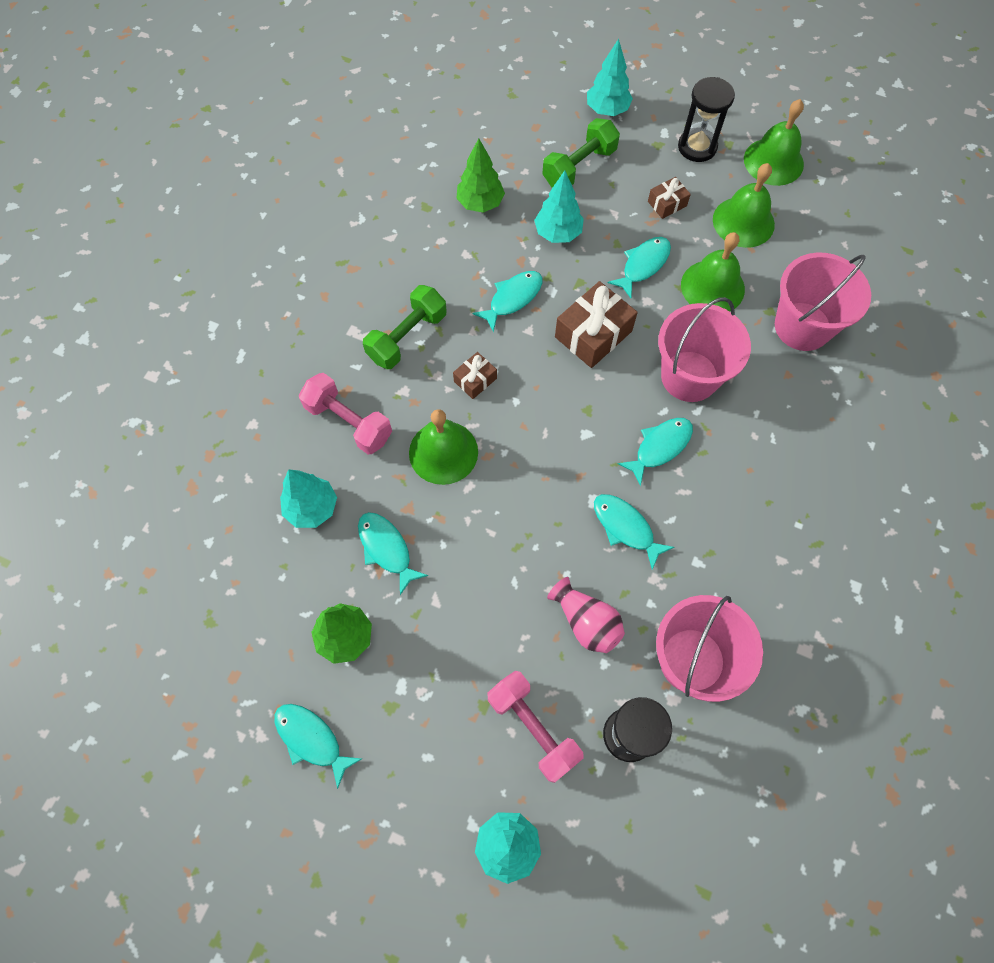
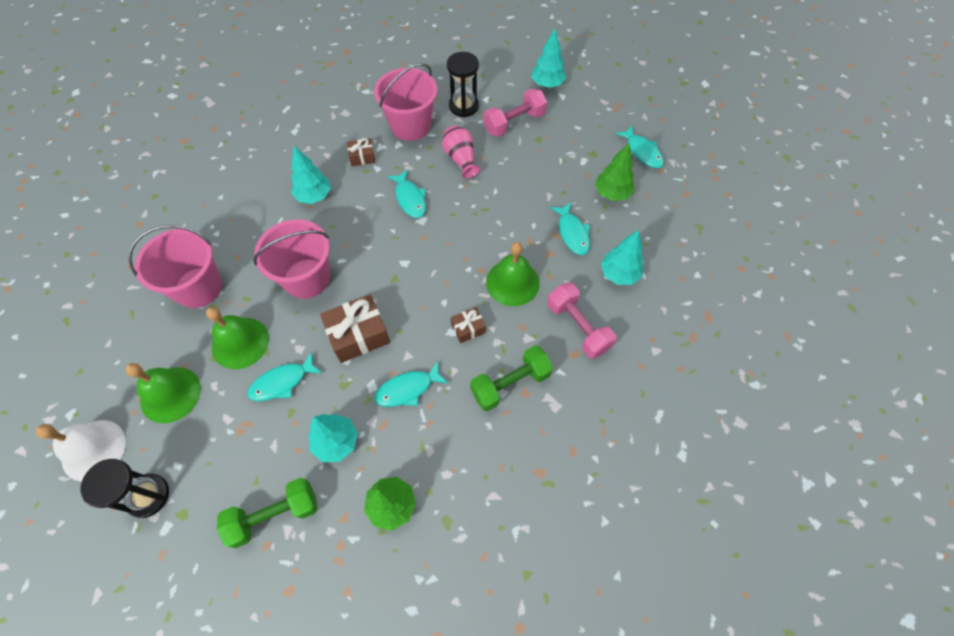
camera: 160 degrees left, 5 degrees down
(533, 728) = (514, 123): pink dumbbell -> pink dumbbell turned 75 degrees clockwise
(607, 110) = (201, 585): turquoise tree -> turquoise tree (314, 196)
(660, 447) = (359, 238): turquoise fish -> none
(667, 204) = (221, 438): brown gift -> brown gift (362, 157)
(773, 161) = (93, 450): green bell -> white bell

